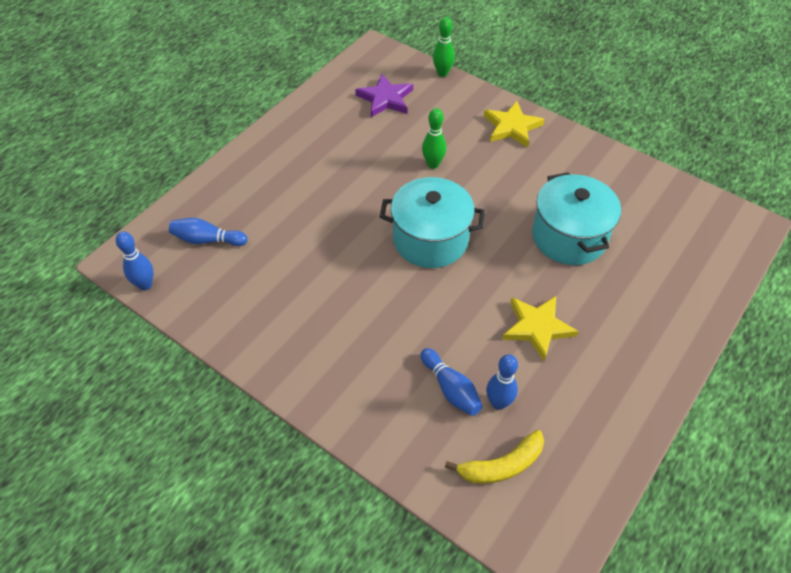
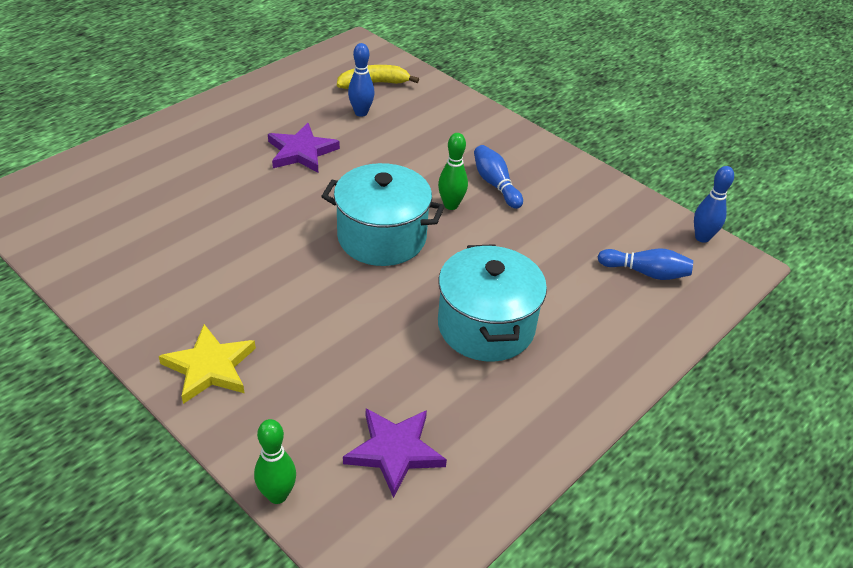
camera: 175 degrees left, 10 degrees down
(433, 164) = (350, 326): green bowling pin -> green bowling pin (451, 205)
(451, 389) = (398, 125): blue bowling pin -> blue bowling pin (495, 184)
(537, 327) = (301, 152): yellow star -> purple star
(569, 237) = (220, 218): turquoise pot -> turquoise pot (486, 326)

